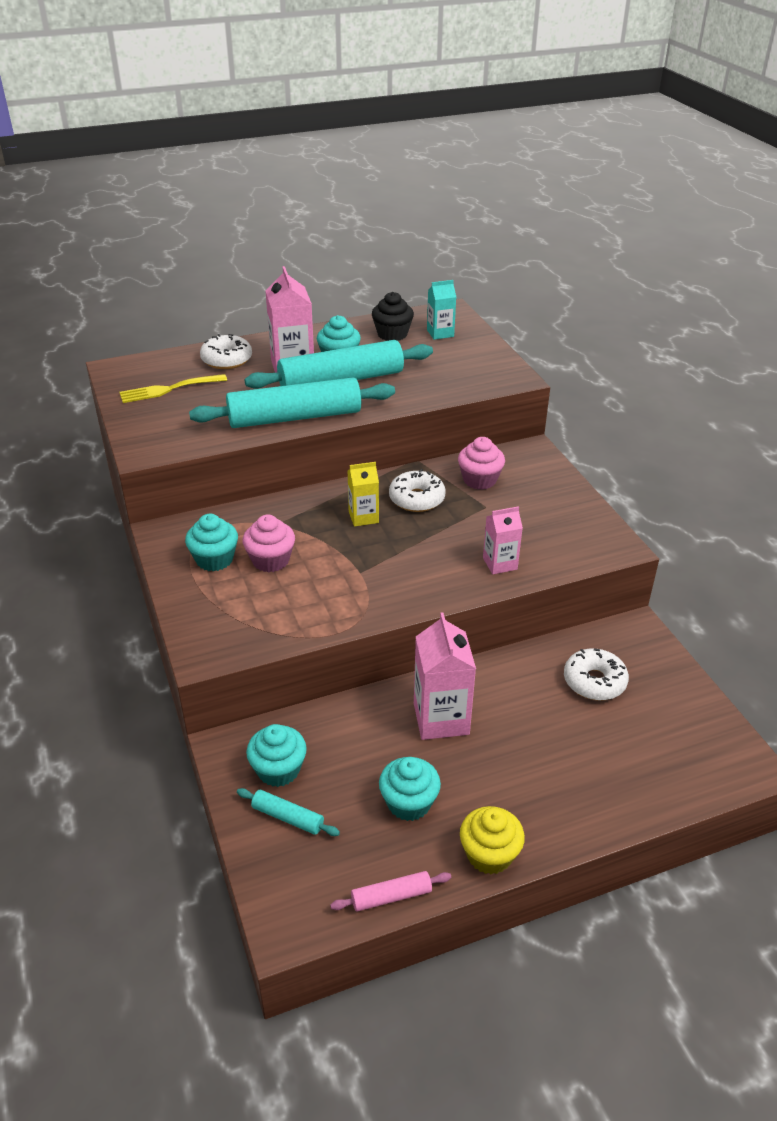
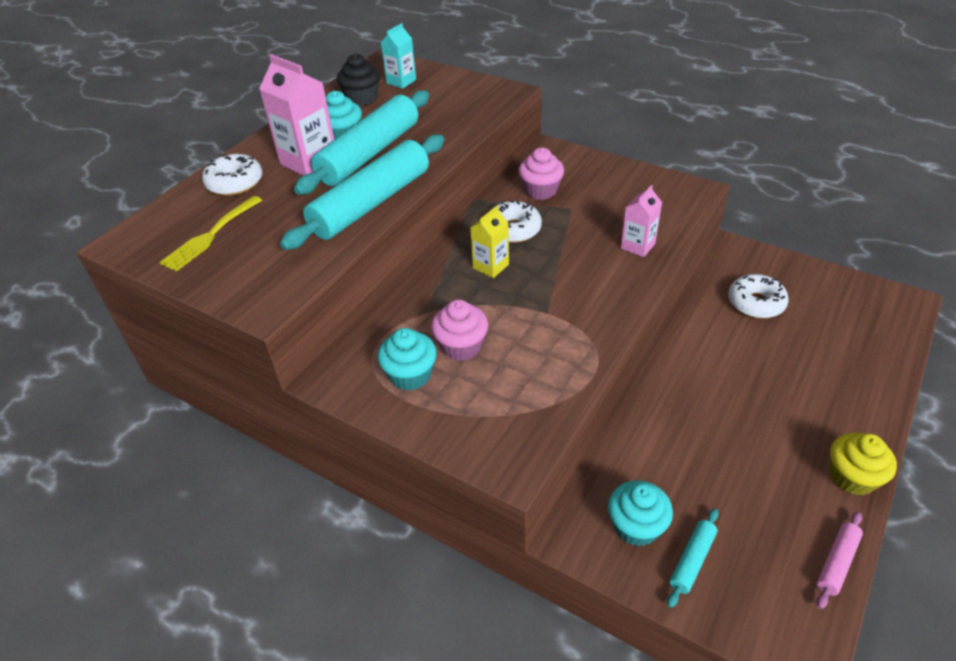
camera: 35 degrees left, 5 degrees up
(288, 817) = (692, 560): turquoise rolling pin -> turquoise rolling pin turned 45 degrees counterclockwise
(409, 803) = (757, 479): turquoise cupcake -> none
(441, 718) = (697, 397): pink carton -> none

